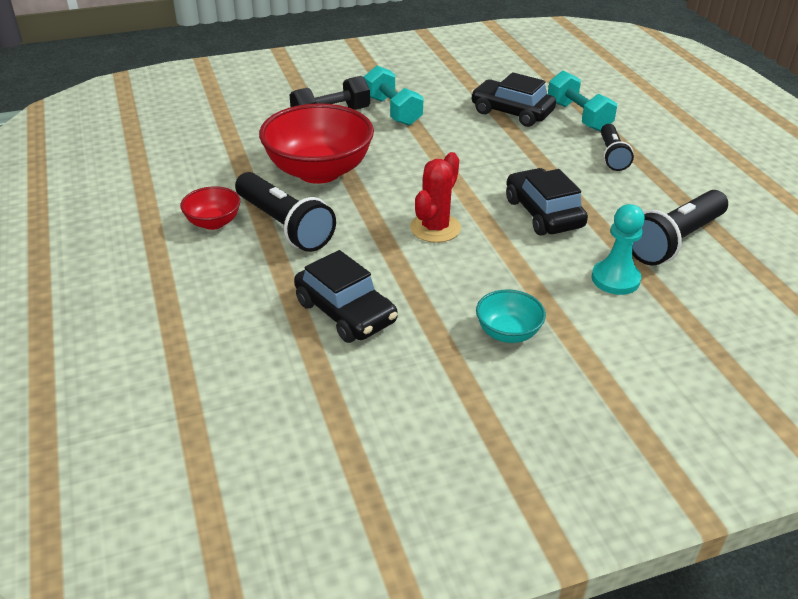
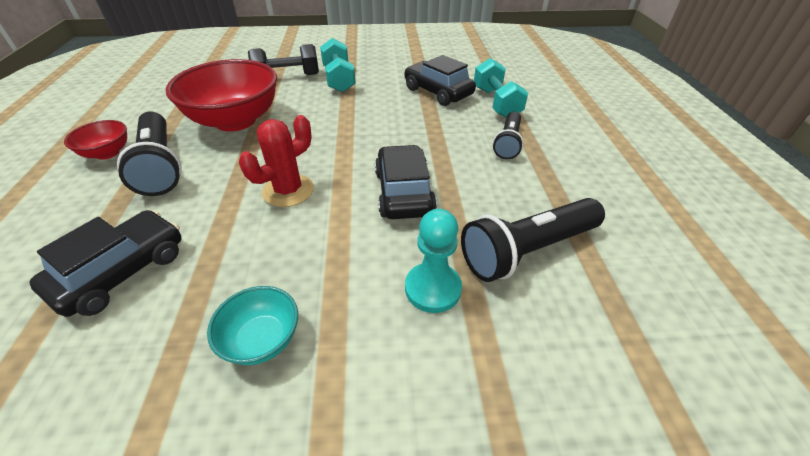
camera: 15 degrees right, 5 degrees up
(345, 312) = (122, 271): black car -> black car turned 120 degrees counterclockwise

